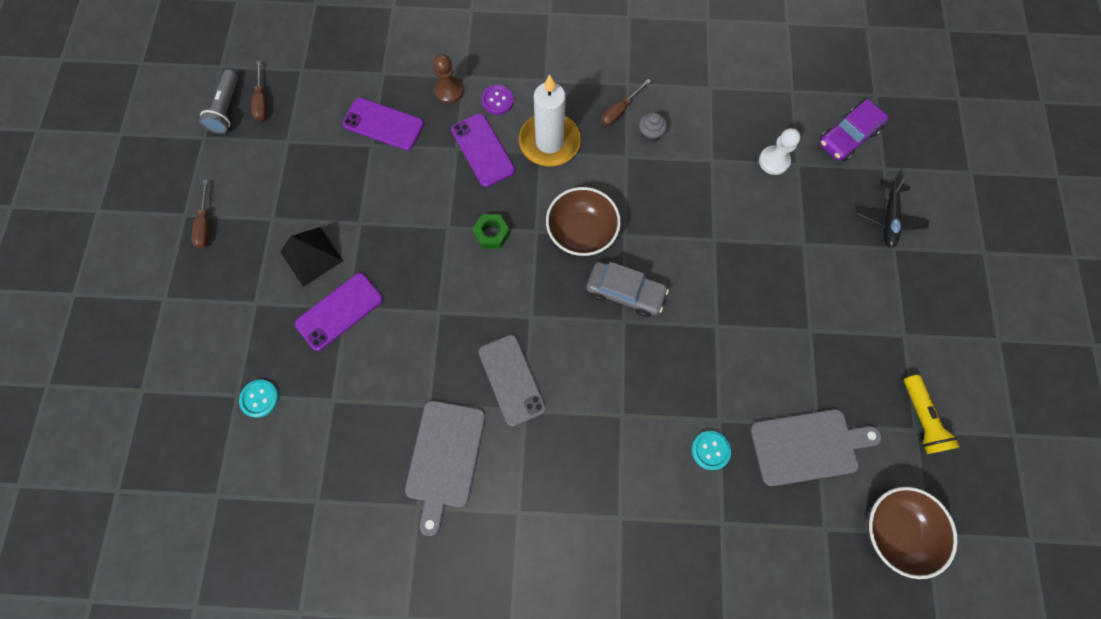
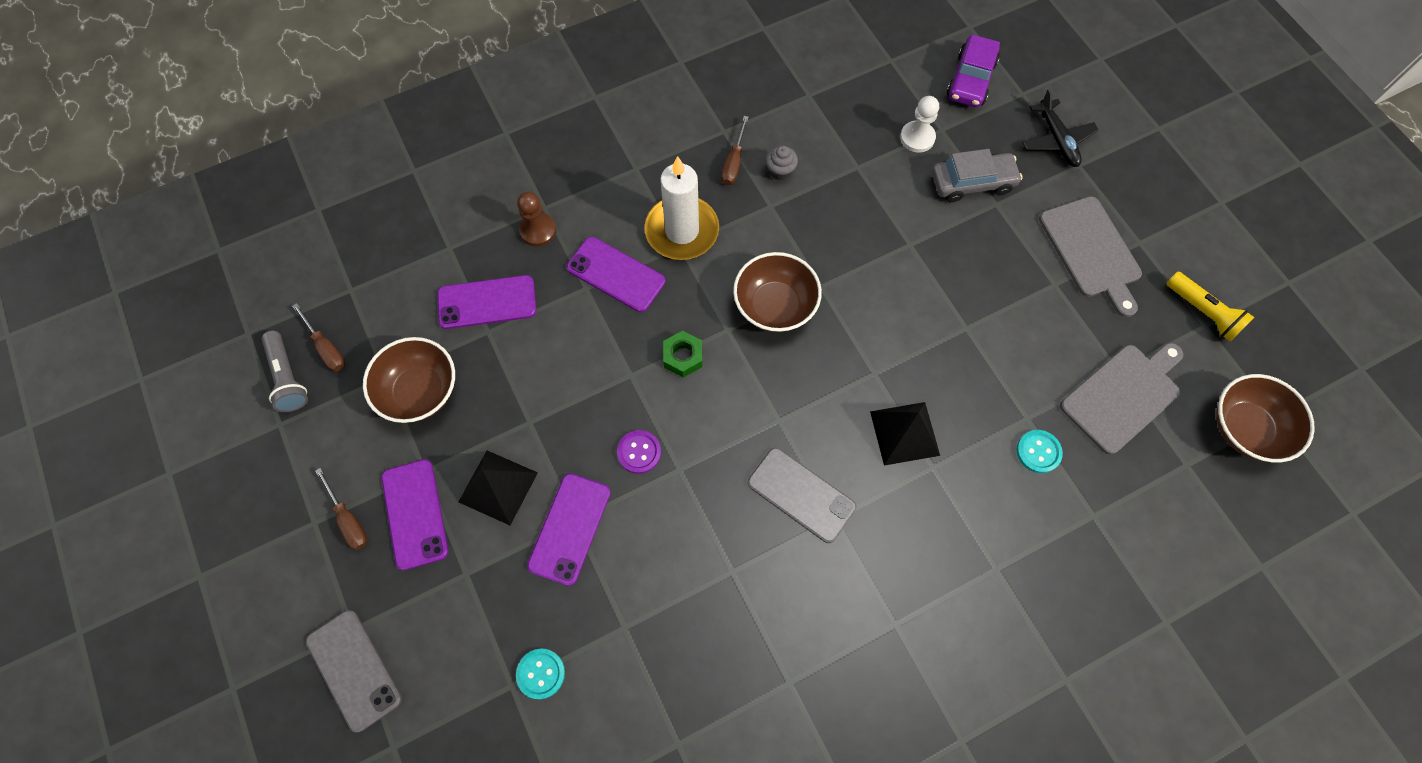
camera: 30 degrees left, 5 degrees down
(149, 325) = (354, 669): none -> grey phone
(248, 244) = (415, 514): none -> purple phone
(302, 163) = (420, 391): none -> brown bowl
(445, 458) = (785, 616): grey cutting board -> grey cutting board (1091, 251)
(497, 100) = (598, 215): purple button -> purple button (639, 452)
(616, 378) = (905, 433): none -> black pyramid
(625, 292) = (857, 342): grey car -> grey car (972, 182)

